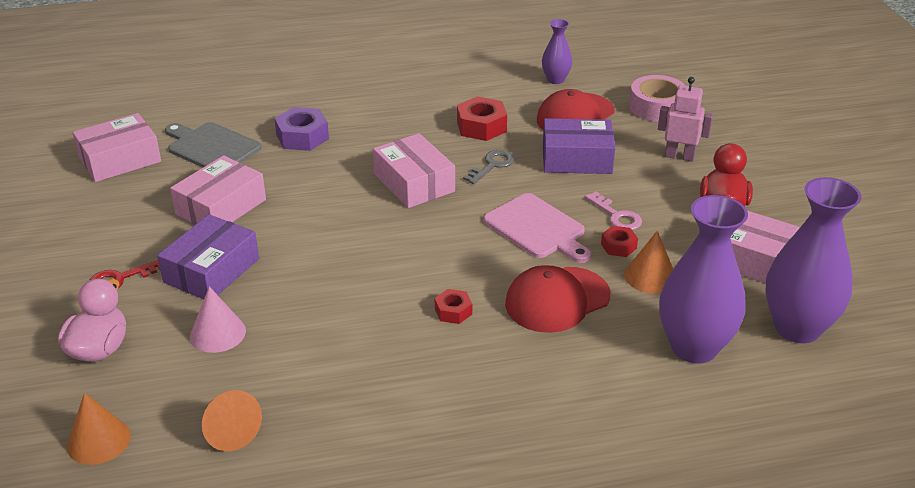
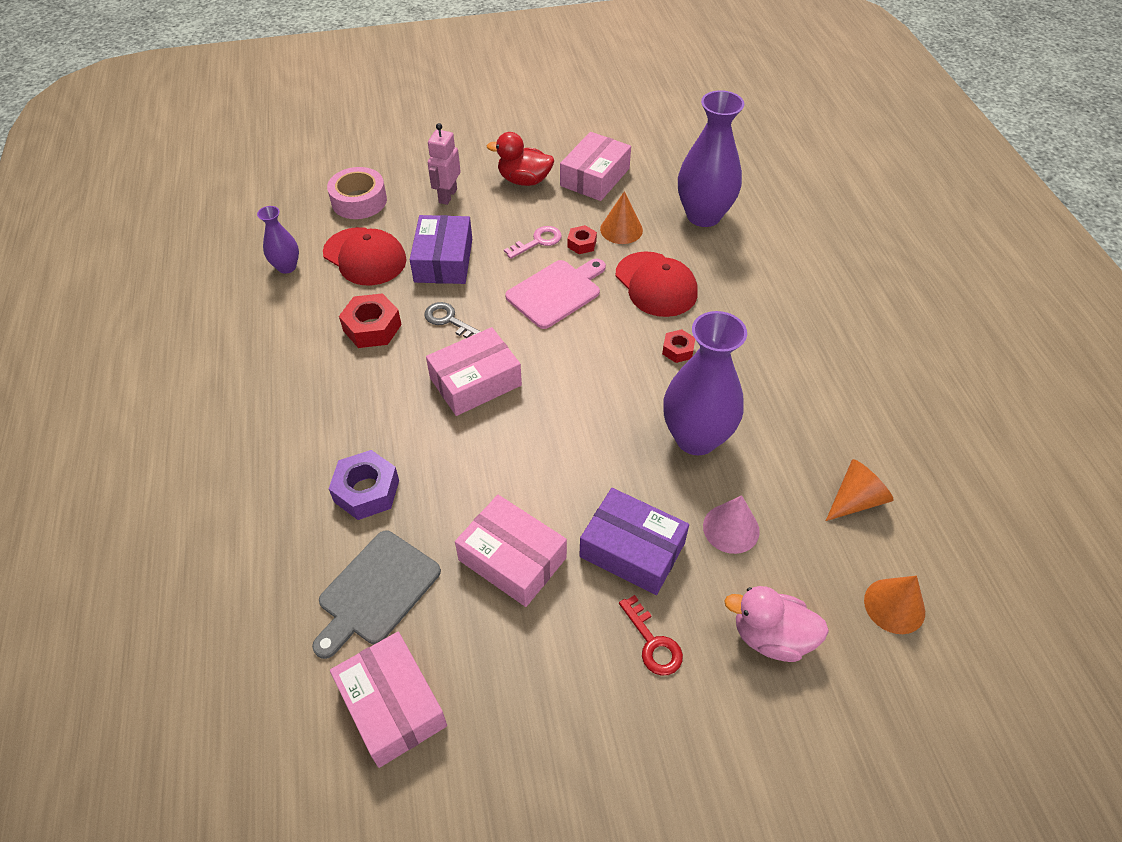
camera: 90 degrees left, 15 degrees up
(797, 328) = (675, 165): purple vase -> purple vase (696, 438)

